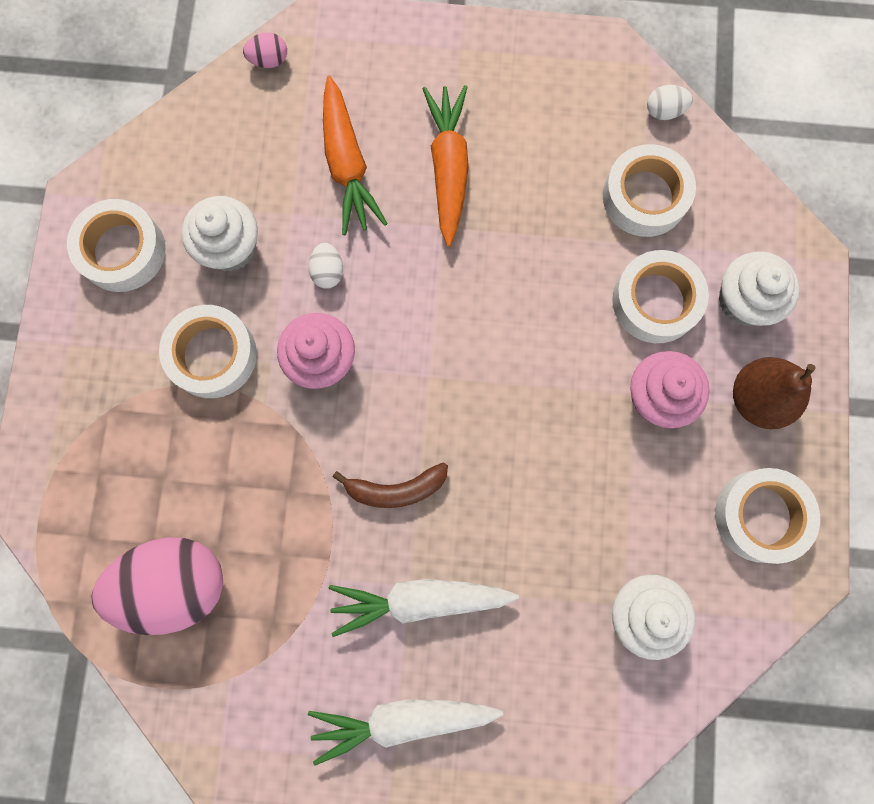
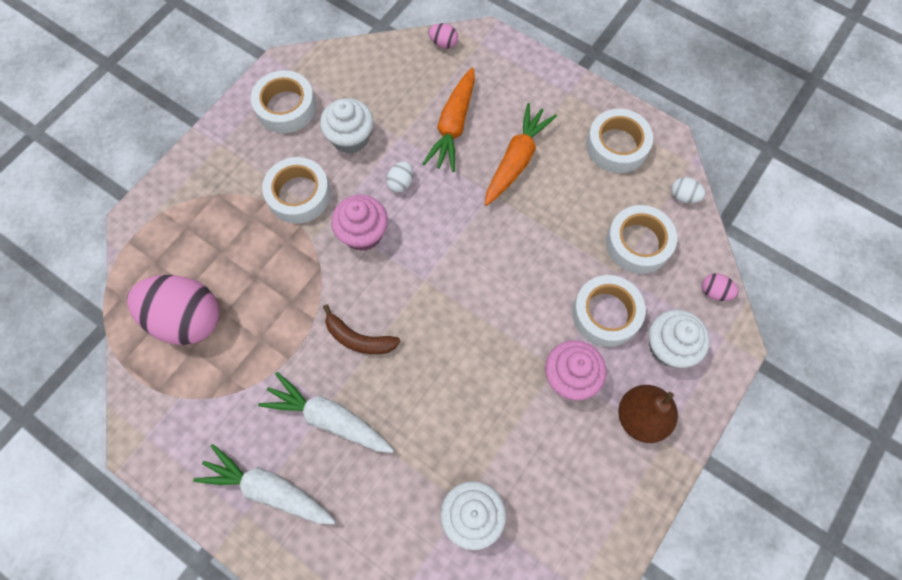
camera: 30 degrees right, 10 degrees down
(758, 209) = (714, 292): none -> pink egg
(760, 516) = (596, 499): white tape -> white tape (617, 146)

